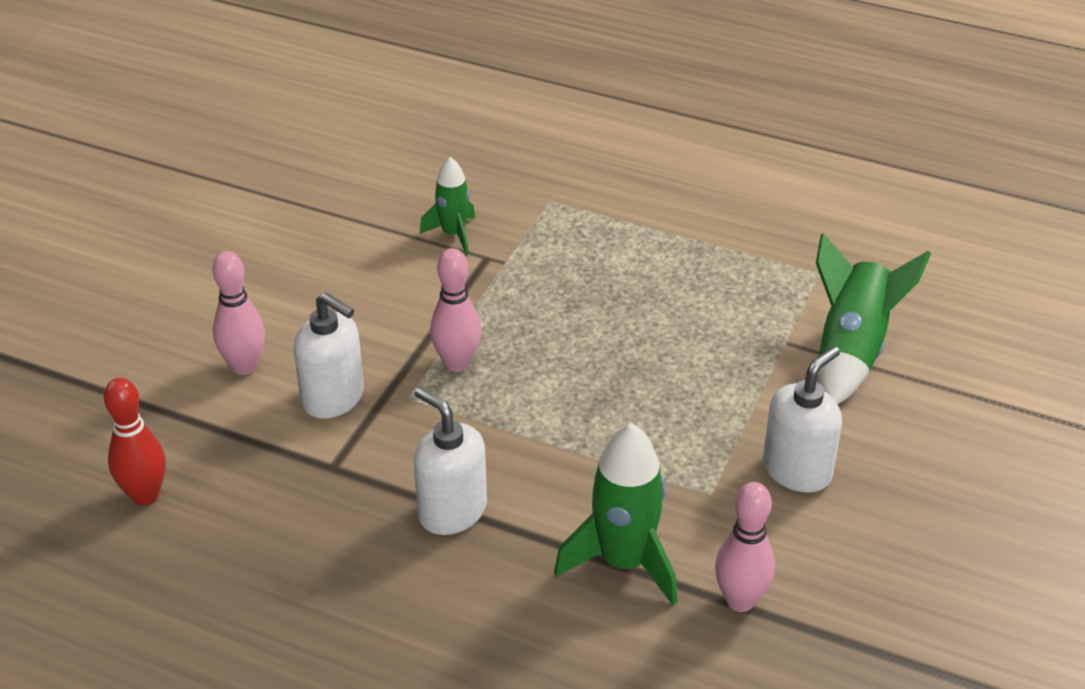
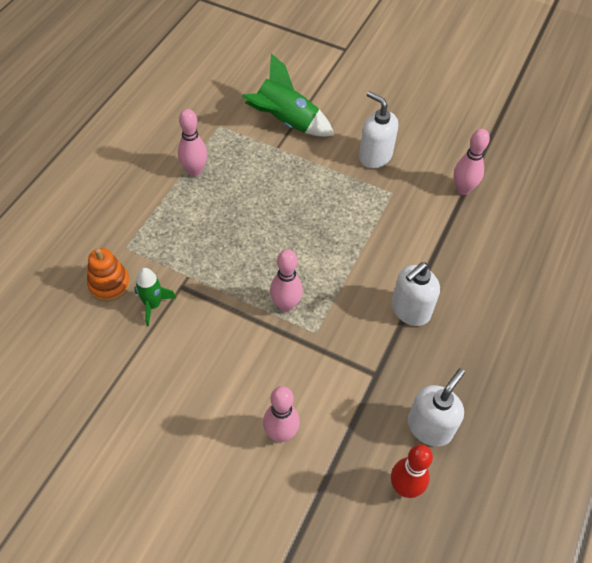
camera: 90 degrees left, 15 degrees up
(333, 398) = (314, 375): white soap dispenser -> white soap dispenser (429, 427)
(486, 193) = (109, 284): none -> orange stacking toy
(624, 562) = (442, 233): green rocket -> none
(710, 253) = (194, 171): none -> pink bowling pin

